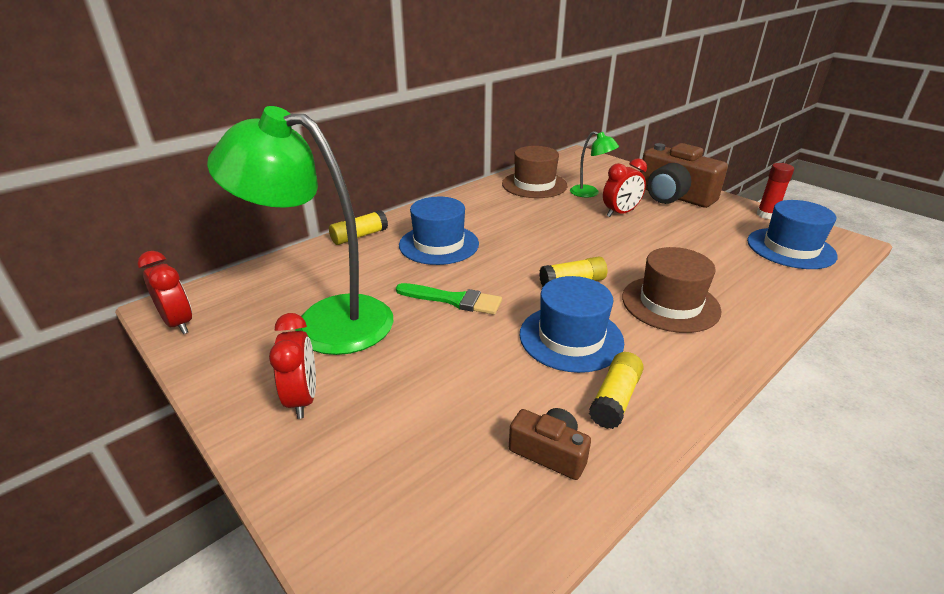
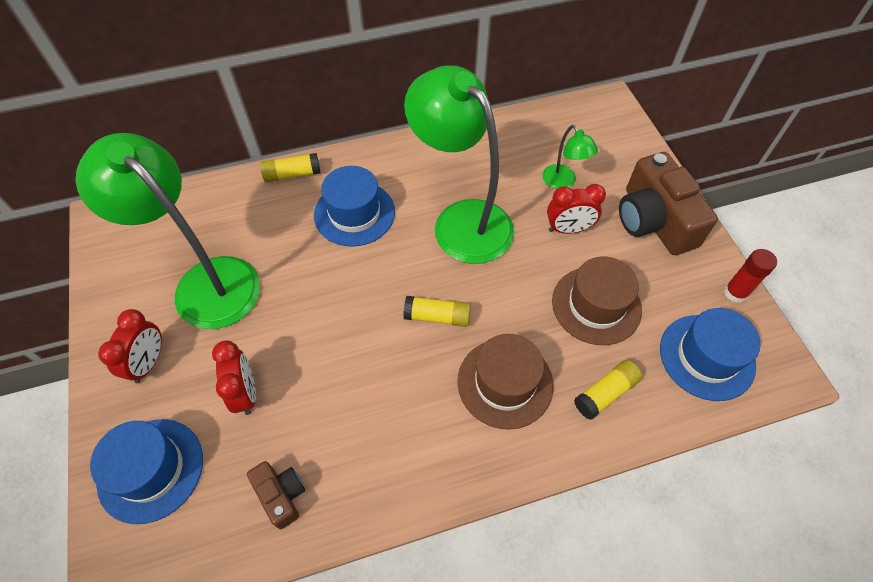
camera: 25 degrees right, 25 degrees up
(179, 323) = (104, 240): red clock -> red clock (246, 393)
(453, 300) = (319, 297): green brush -> none
(534, 185) = (513, 146): brown hat -> brown hat (596, 305)
(534, 227) = (461, 220): none -> green lamp
(571, 338) = (383, 386): blue hat -> blue hat (151, 469)
(615, 399) = (366, 469): yellow glue stick -> yellow glue stick (605, 393)

